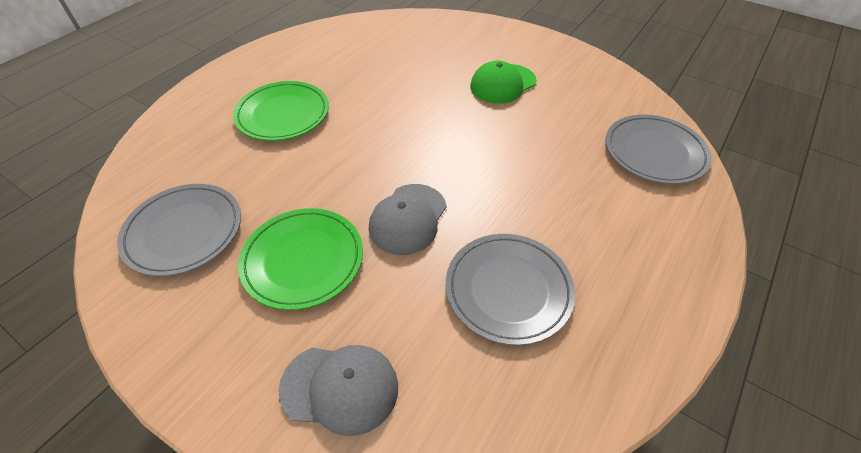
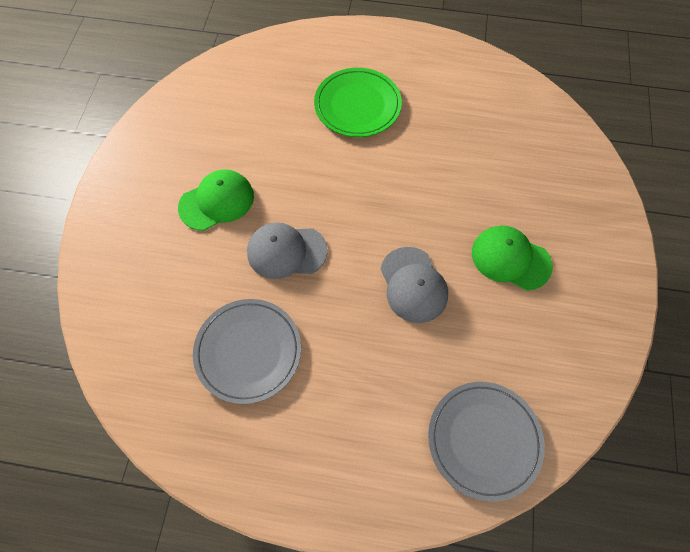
camera: 65 degrees right, 15 degrees up
(184, 231) = (210, 118): grey plate -> none
(303, 260) = (217, 201): green plate -> green cap
(340, 388) = (130, 274): grey cap -> grey cap (413, 285)

